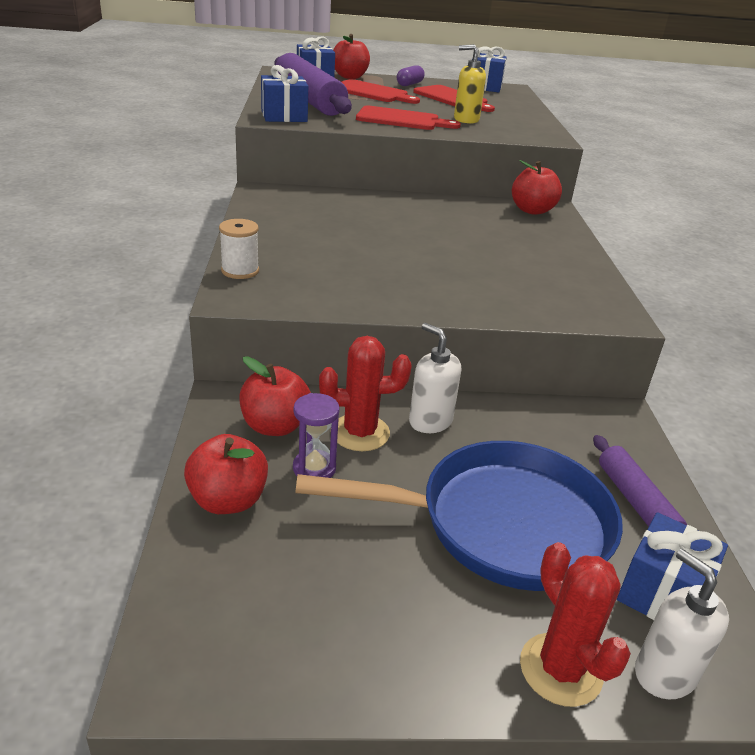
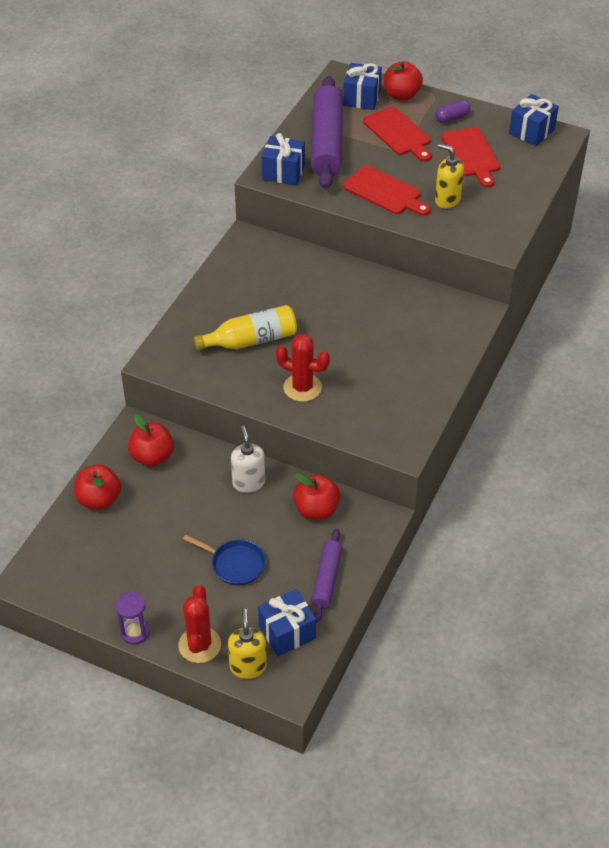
camera: 30 degrees right, 15 degrees up
(240, 271) = (174, 335): white spool -> none
(314, 468) = (156, 494): purple hourglass -> purple hourglass (135, 632)
(342, 260) = (251, 340): none -> yellow bottle
(360, 433) = (199, 478): red cactus -> red cactus (302, 388)
(502, 524) = (235, 564): blue pan -> blue pan, size x0.46
(532, 210) = (457, 311): red apple -> red apple (316, 510)
(664, 673) = (248, 666): white soap dispenser -> yellow soap dispenser

